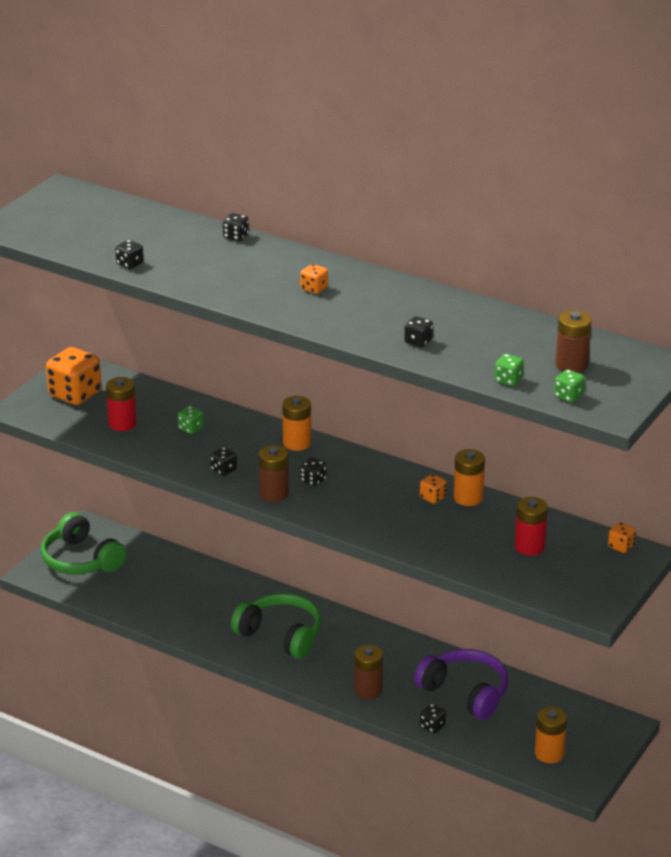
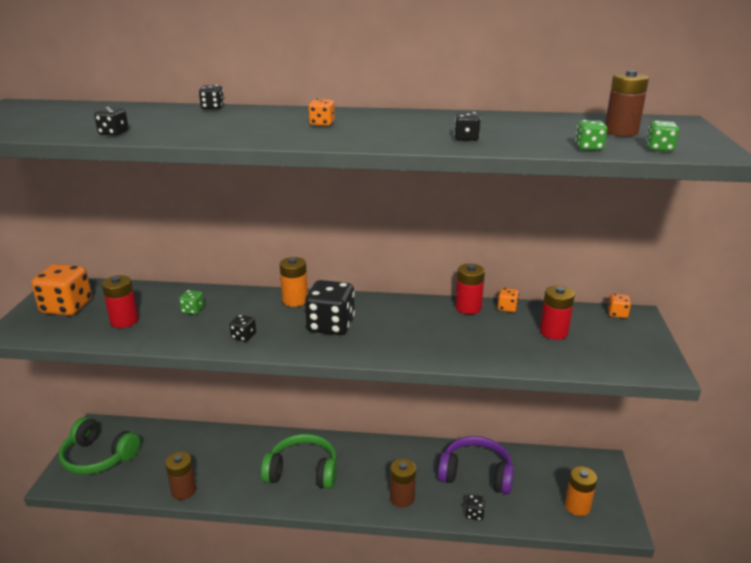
camera: 25 degrees left, 5 degrees down
(274, 494) = (304, 345): brown battery -> brown battery (183, 491)
(313, 480) = (331, 325): black dice -> black dice, size x2.14
(433, 497) = (441, 314): orange dice -> orange dice (507, 308)
(468, 498) = (468, 308): orange battery -> red battery

